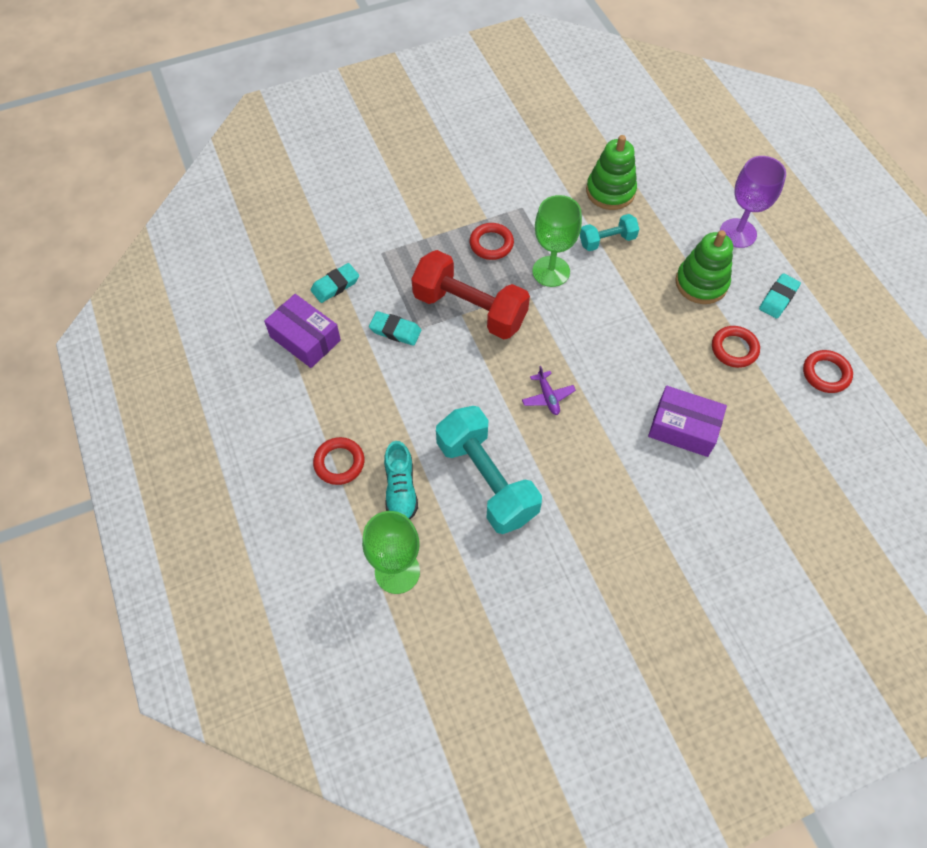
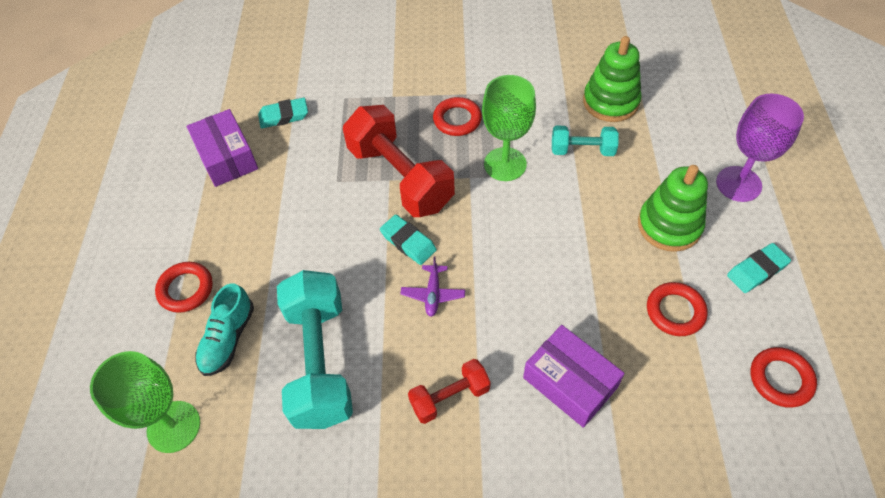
camera: 25 degrees right, 5 degrees down
(395, 331) = (315, 176): turquoise eraser -> turquoise eraser (408, 242)
(601, 470) = (450, 397): none -> red dumbbell

